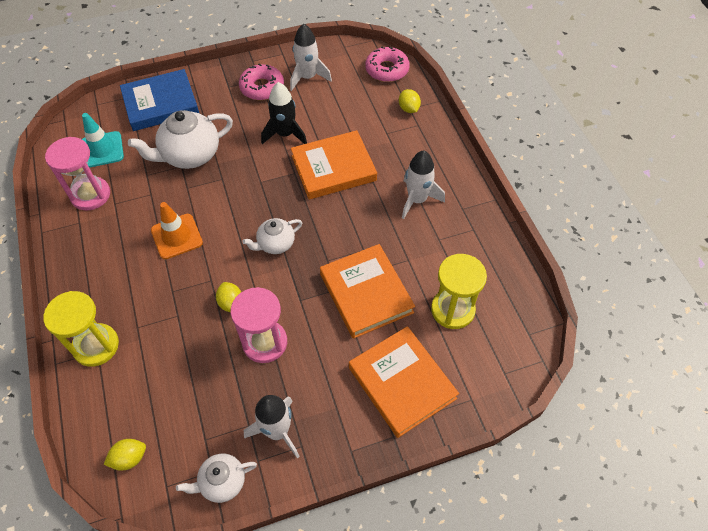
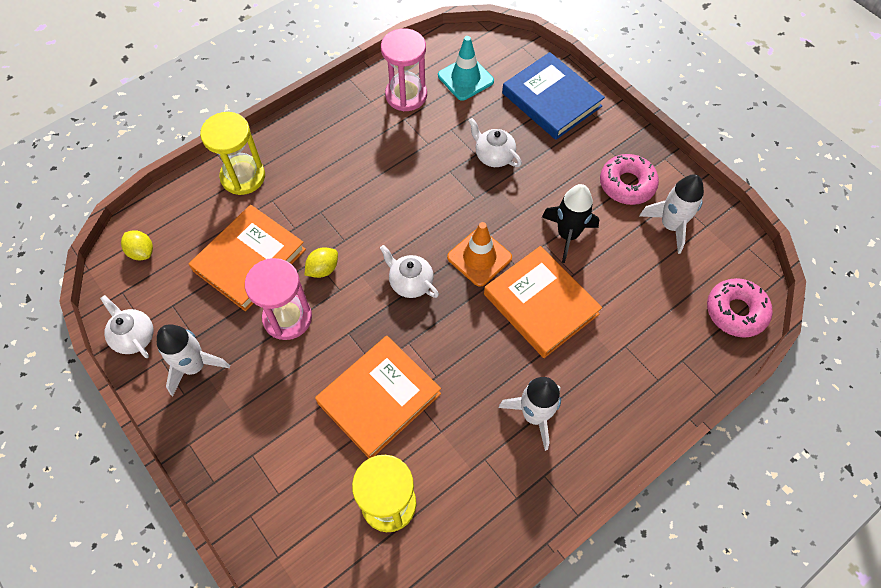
camera: 70 degrees right, 5 degrees up
(177, 236) = (385, 188): orange traffic cone -> orange traffic cone (479, 257)
(190, 155) = (493, 156): white teapot -> white teapot, size x0.57
(402, 383) = (278, 473): orange book -> orange book (249, 260)
(408, 109) = (680, 360): yellow lemon -> none

